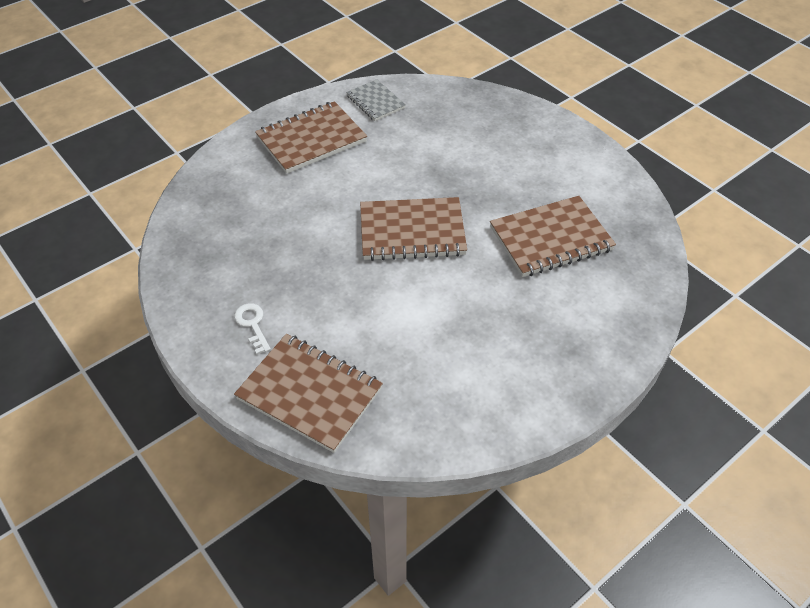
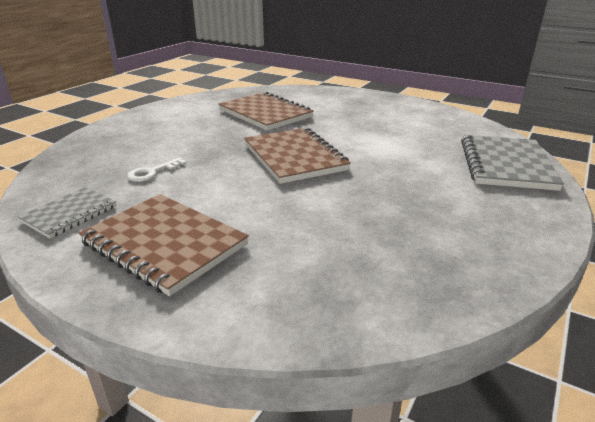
camera: 110 degrees left, 20 degrees down
(252, 324) = (483, 205): white key -> white key (152, 172)
(310, 393) = (505, 165): brown notebook -> grey notebook

